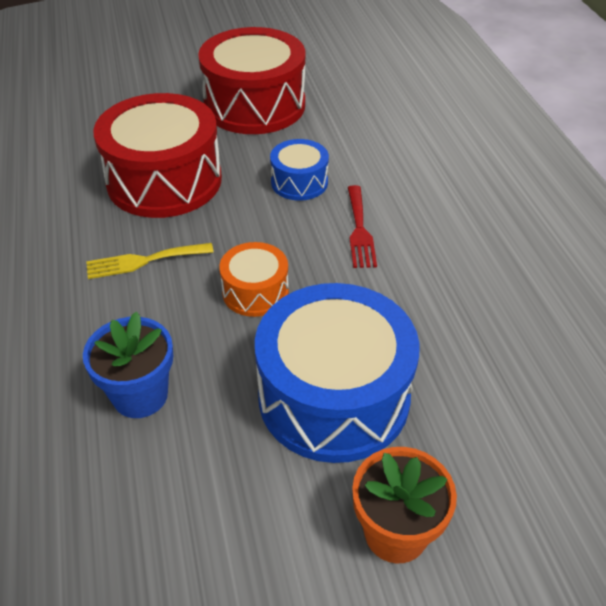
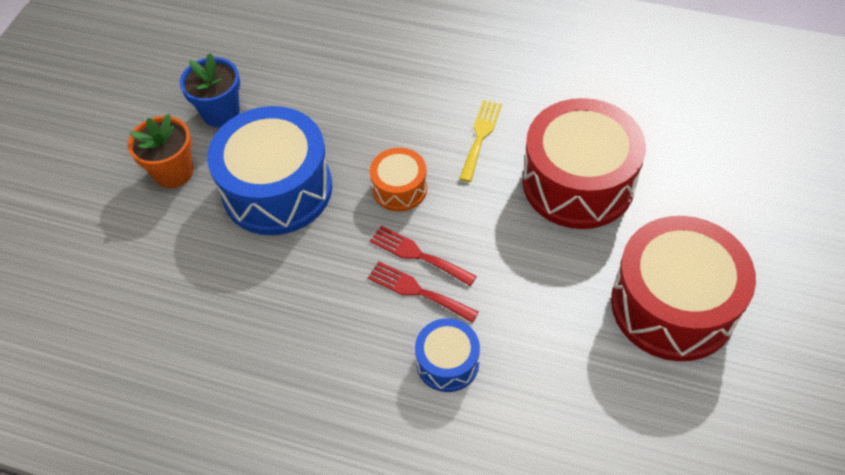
camera: 125 degrees right, 10 degrees up
(140, 395) = (357, 97): blue flower pot -> blue flower pot (221, 113)
(299, 182) = (513, 280): blue drum -> blue drum (447, 362)
(323, 245) = (418, 255): none -> red fork

